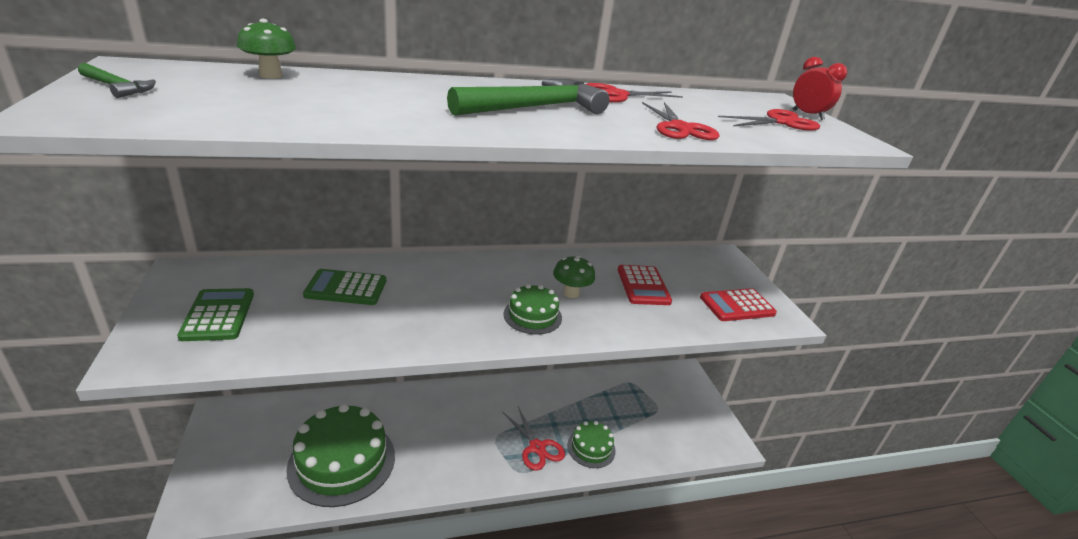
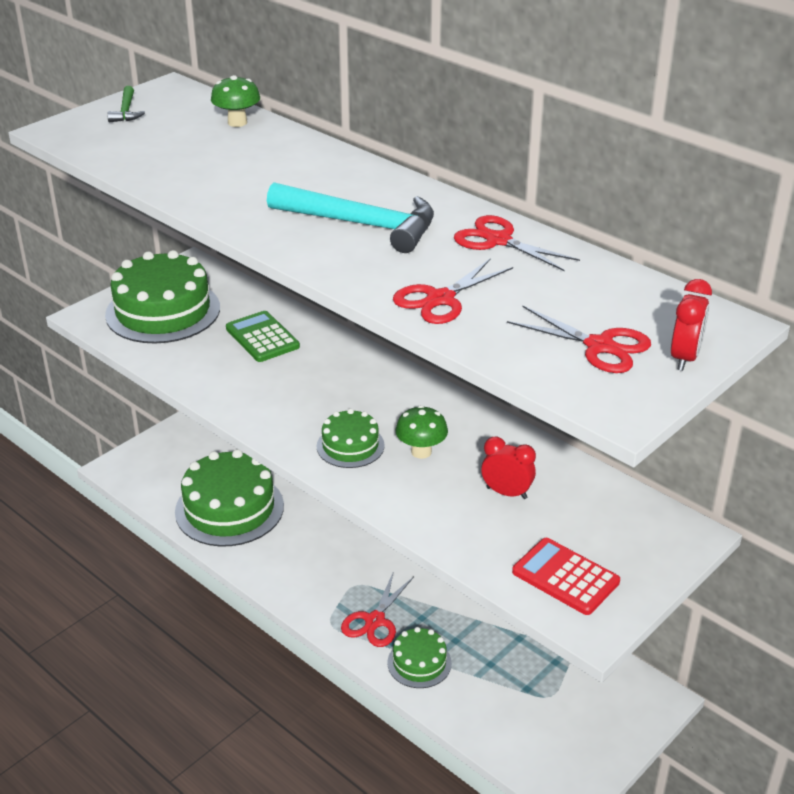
camera: 60 degrees right, 5 degrees up
(218, 315) = (163, 311): green calculator -> green cake
(534, 108) = (361, 224): green hammer -> turquoise hammer
(643, 286) = (506, 493): red calculator -> red clock

